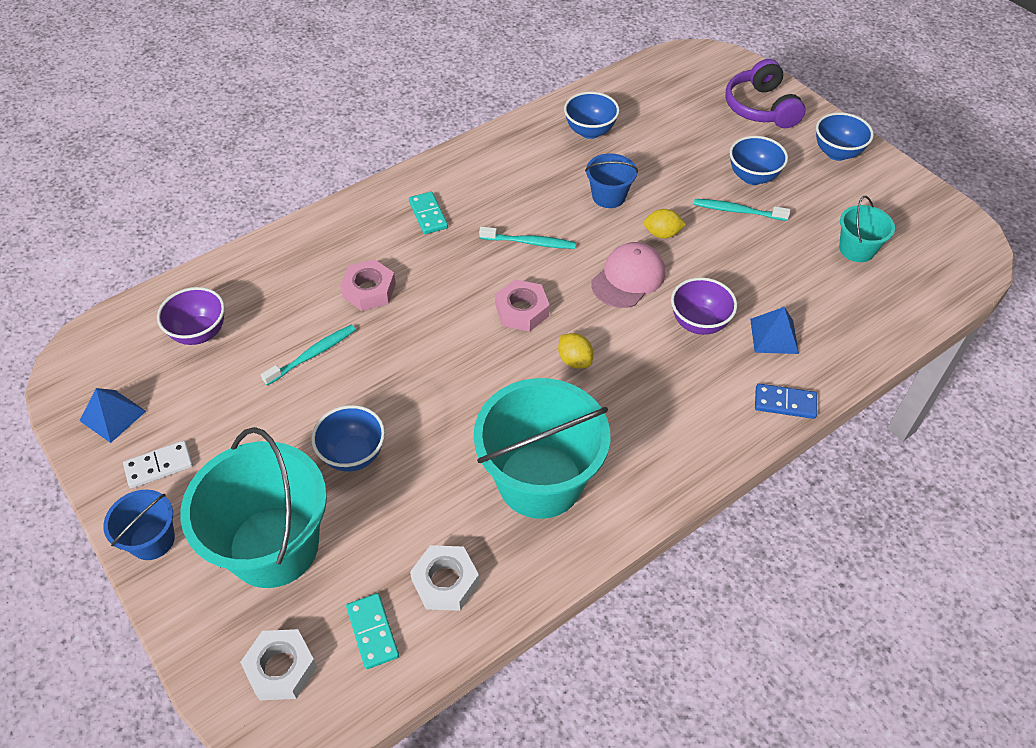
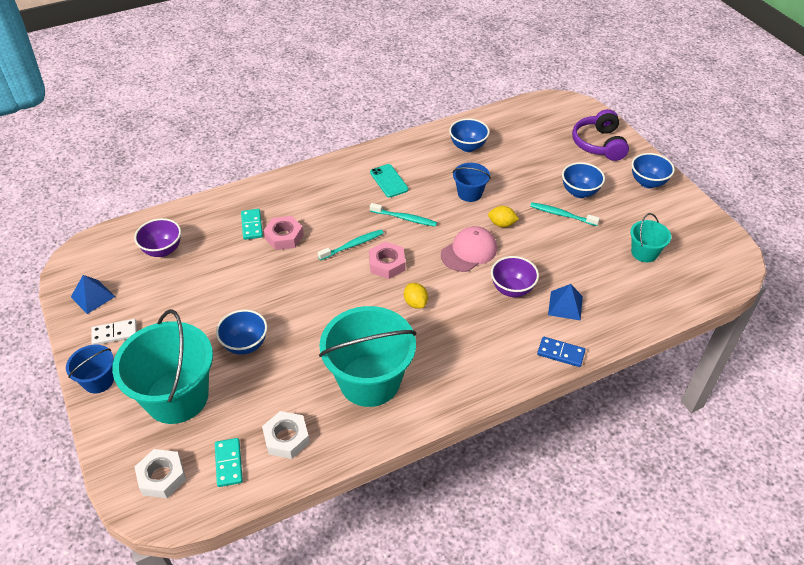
camera: 10 degrees right, 5 degrees down
(312, 355) = (235, 274): turquoise toothbrush -> turquoise toothbrush (352, 245)
(428, 215) = (338, 191): turquoise domino -> turquoise domino (252, 225)
(495, 192) = (389, 181): none -> turquoise phone

